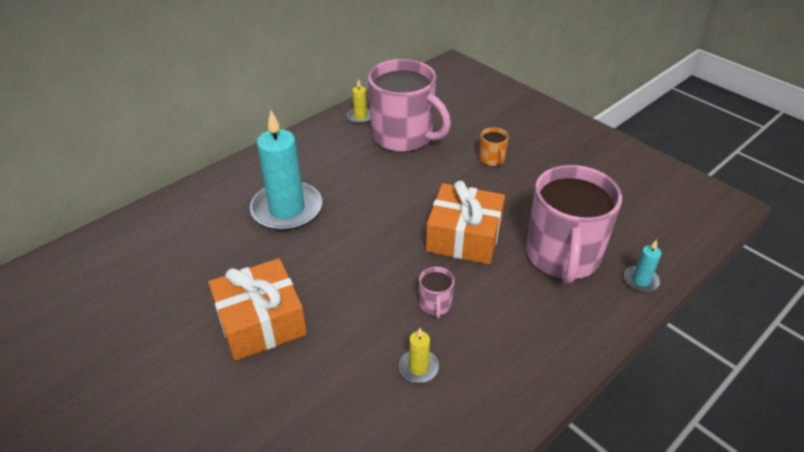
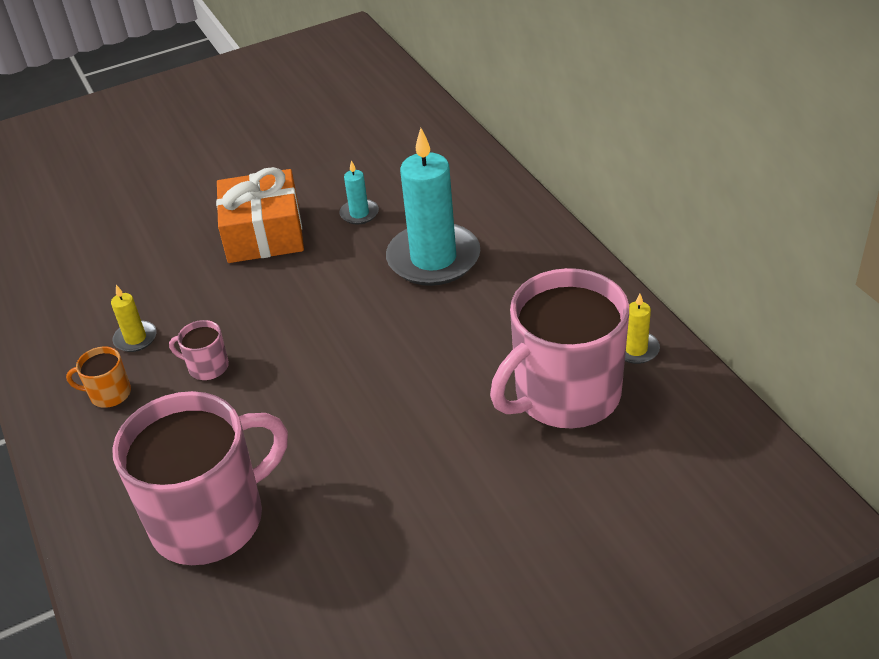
camera: 110 degrees right, 0 degrees up
(464, 237) = (302, 418): orange gift -> none
(492, 159) = (464, 497): orange mug -> orange mug (109, 394)
(562, 256) = (210, 519): pink mug -> pink mug turned 120 degrees clockwise
(641, 280) = (116, 597): turquoise candle -> turquoise candle (359, 213)

